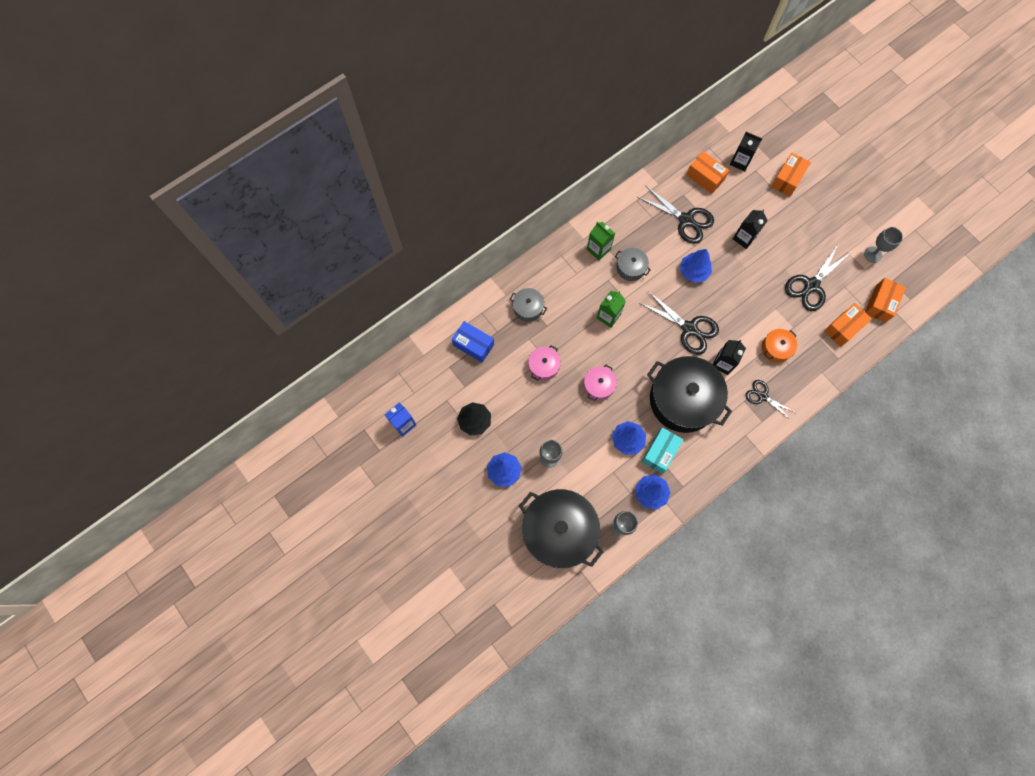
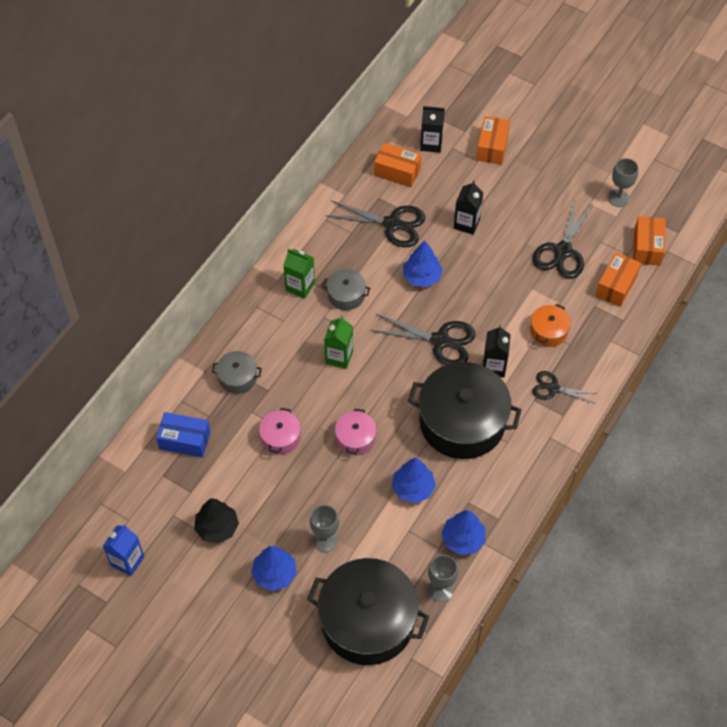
camera: 20 degrees left, 15 degrees down
(660, 452) = (457, 489): turquoise box -> none

